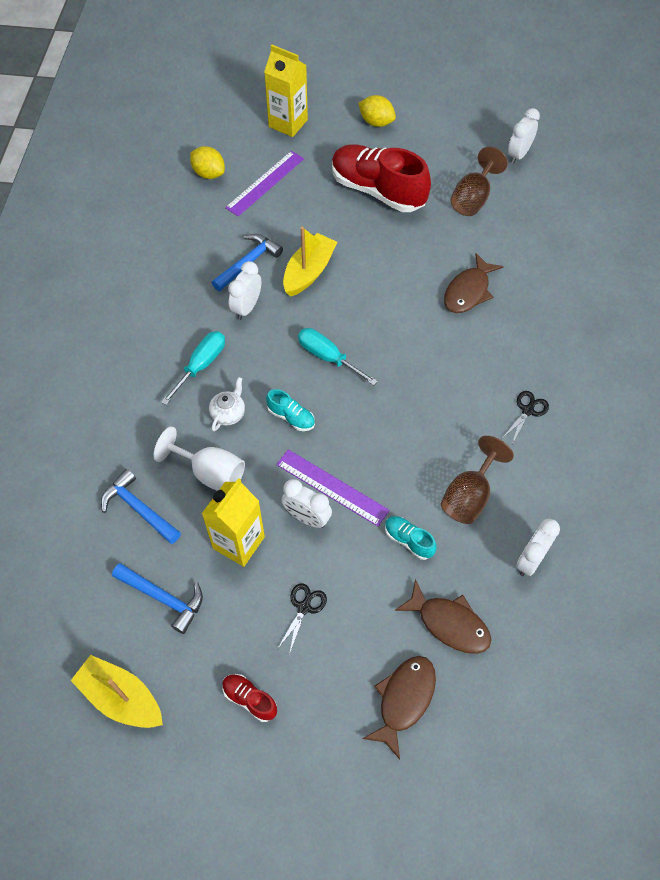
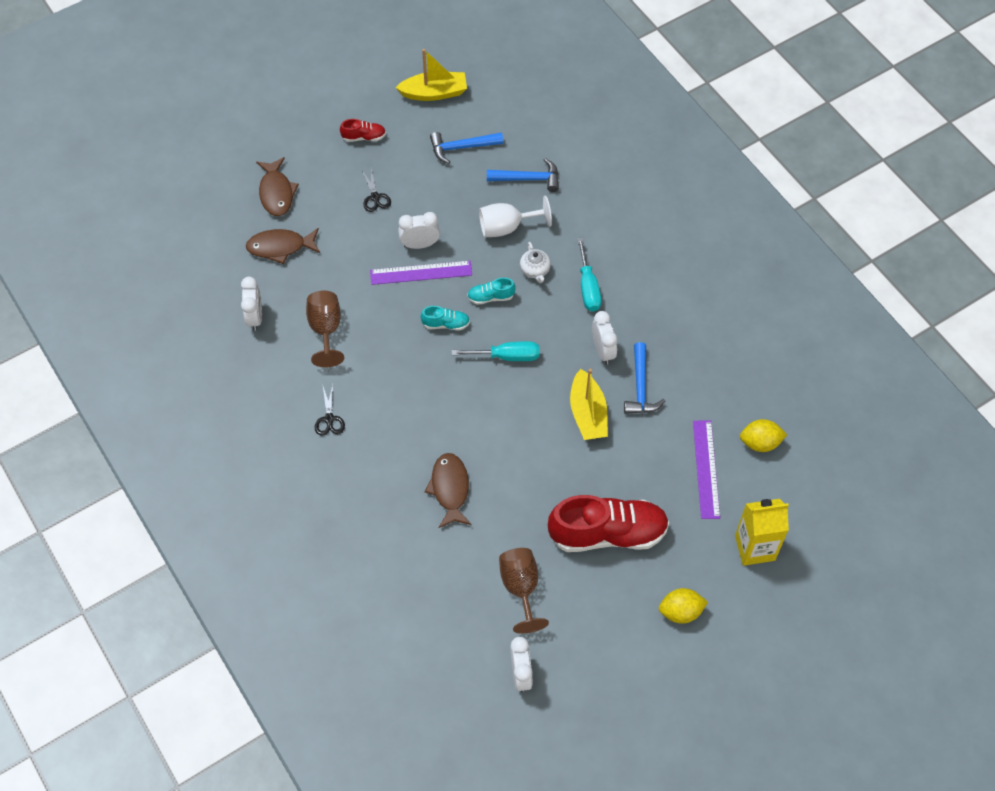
camera: 140 degrees right, 0 degrees up
(238, 542) = (448, 203): yellow carton -> none
(408, 540) = (343, 275): turquoise shoe -> turquoise shoe (446, 324)

